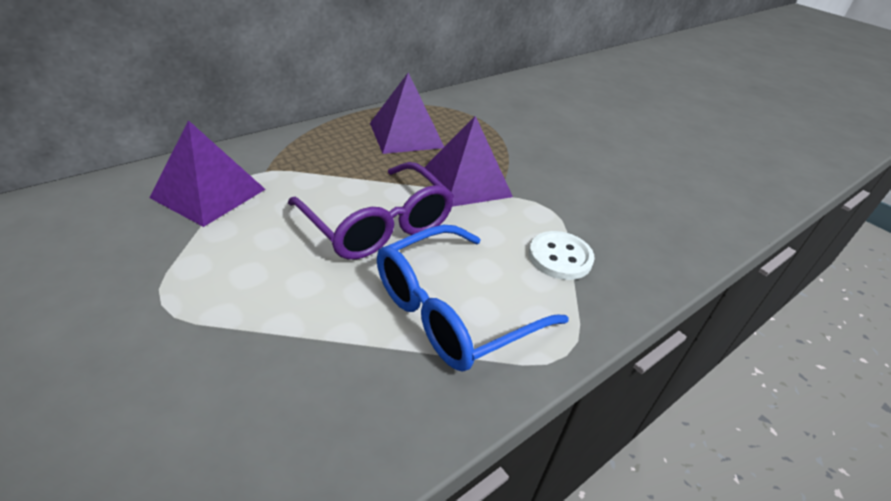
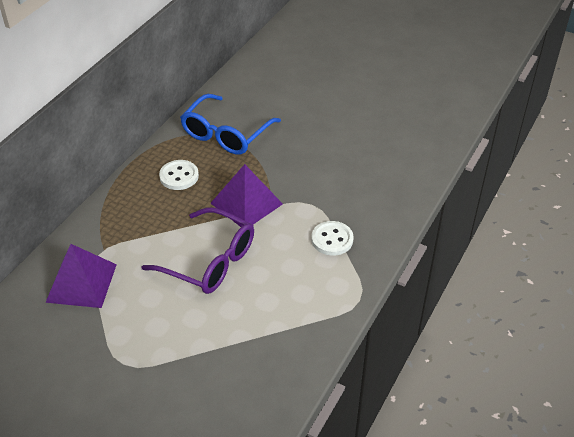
camera: 20 degrees left, 5 degrees up
(406, 135) = (179, 176): purple pyramid -> white button
(453, 311) = (288, 300): blue glasses -> blue glasses (226, 134)

